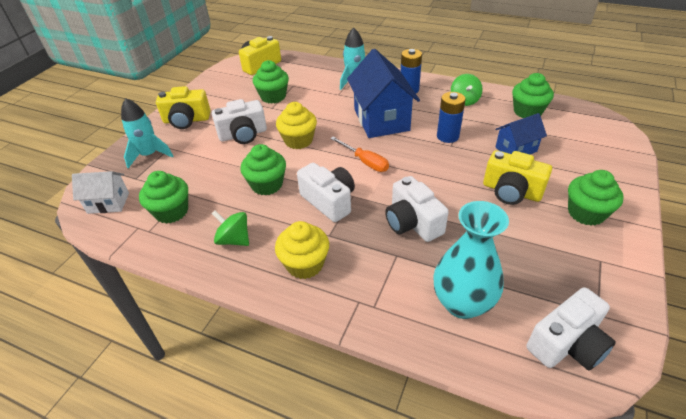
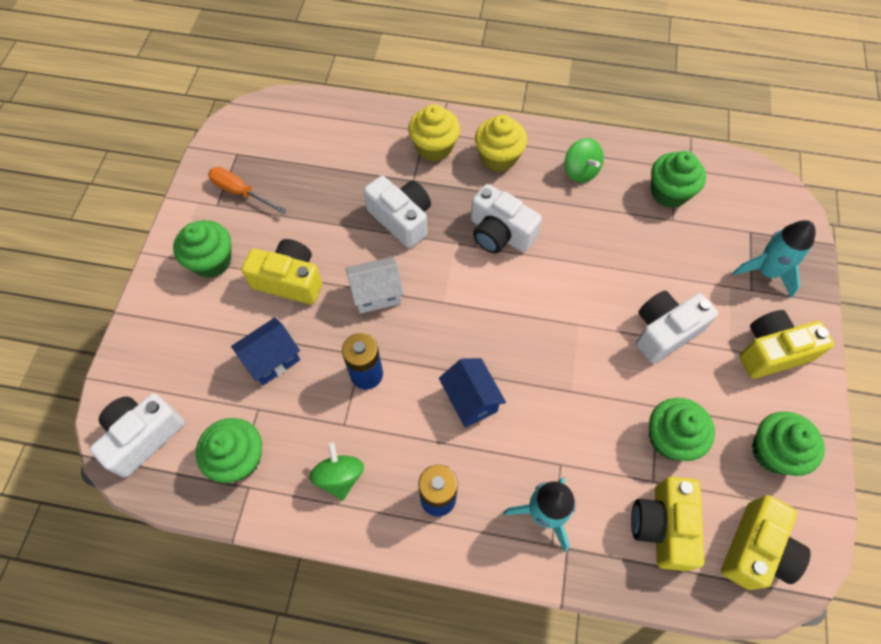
camera: 165 degrees right, 20 degrees up
(108, 203) = (749, 192): white house -> white house (376, 294)
(234, 239) = (580, 171): green spinning top -> green spinning top turned 45 degrees clockwise
(267, 185) = (583, 246): green cupcake -> green cupcake (773, 452)
(298, 74) = (662, 526): none -> yellow camera
(298, 140) = (578, 331): yellow cupcake -> yellow cupcake (434, 147)
(365, 162) = (474, 303): orange screwdriver -> orange screwdriver (240, 192)
(381, 120) = (470, 400): blue house -> blue house, size x0.54
(462, 303) = (350, 145): turquoise vase -> none
(567, 344) = (269, 127): white camera -> white camera (143, 436)

